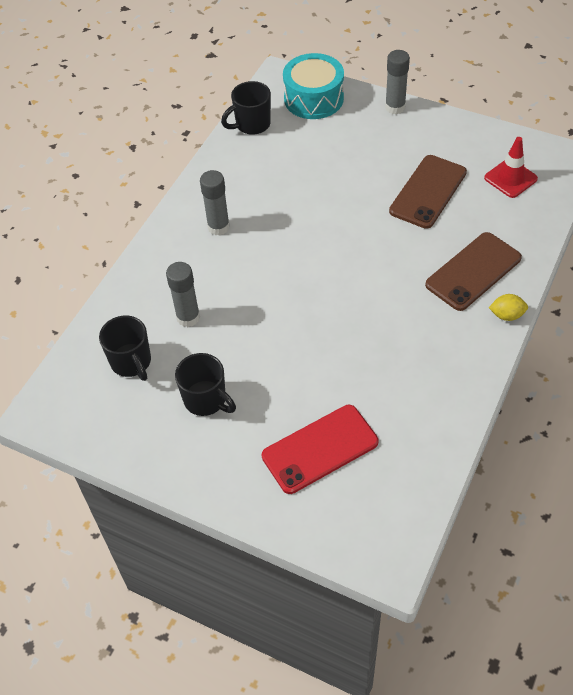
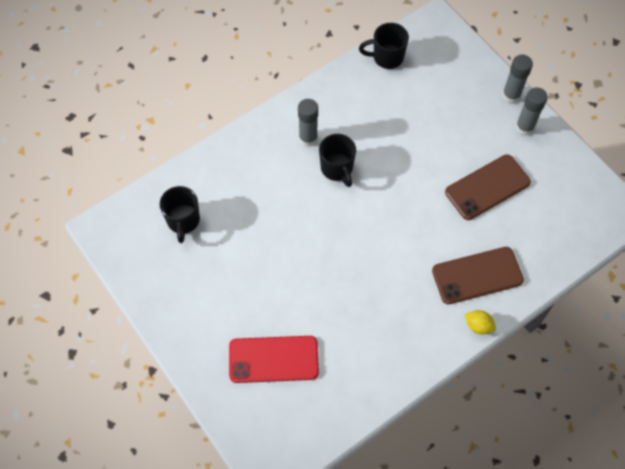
camera: 25 degrees right, 10 degrees up
(188, 317) = (242, 205): grey glue stick -> grey glue stick (524, 127)
(206, 400) = (217, 278): black mug -> black mug (337, 169)
(313, 98) = (450, 56): turquoise drum -> none
(510, 178) = (562, 208): red traffic cone -> none

